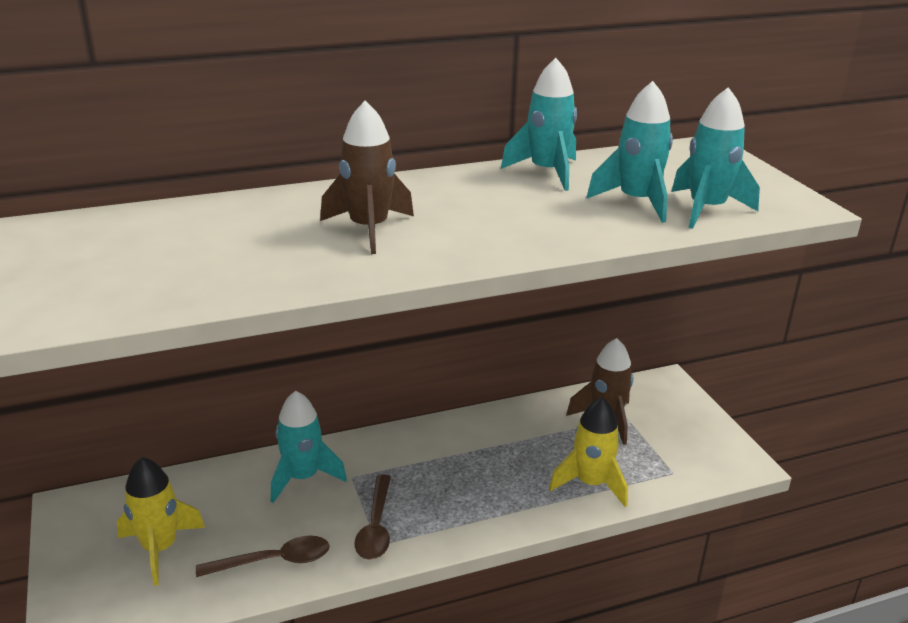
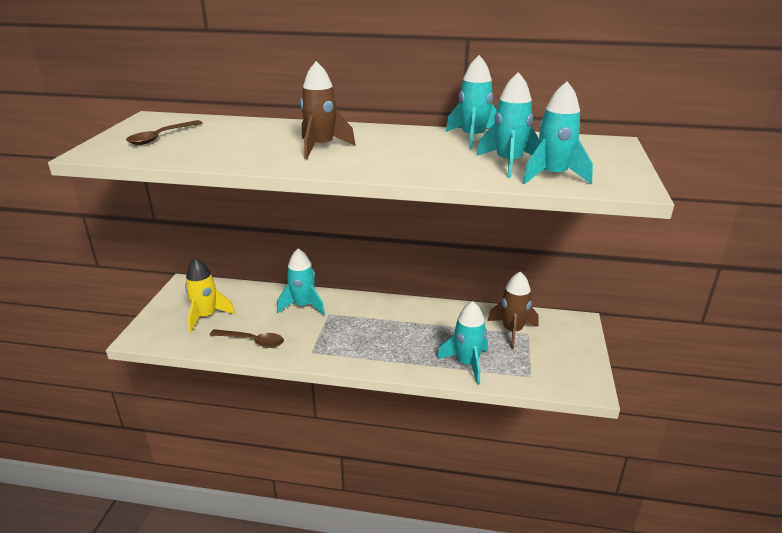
camera: 30 degrees right, 0 degrees up
(375, 527) = (318, 343): brown spoon -> brown spoon (161, 137)
(591, 483) = (467, 363): yellow rocket -> turquoise rocket

